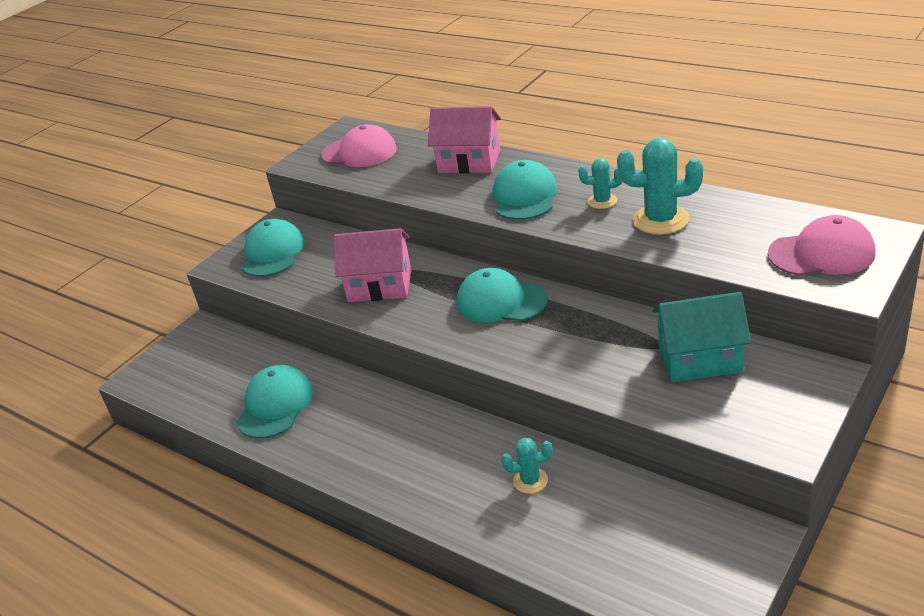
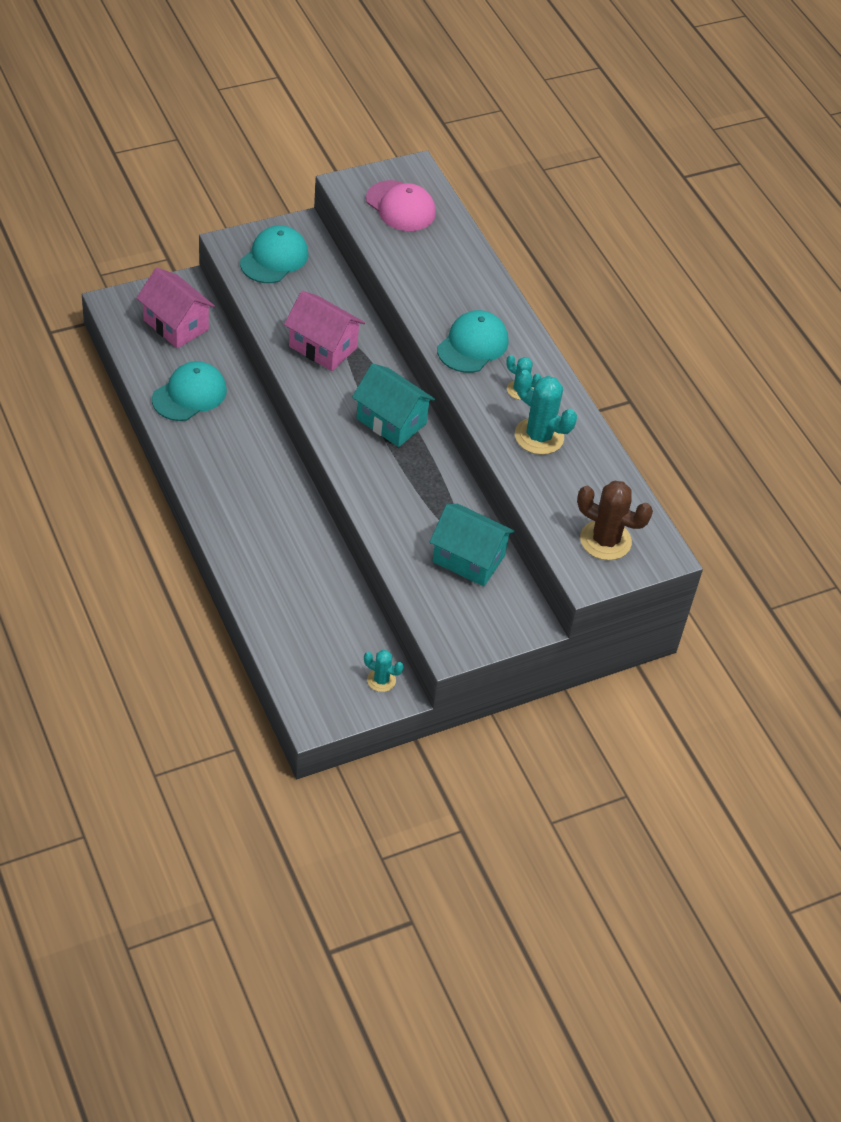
camera: 20 degrees right, 15 degrees up
(469, 162) = (470, 279): pink house -> pink house (176, 325)
(501, 301) = (391, 421): turquoise cap -> turquoise house
(530, 481) = (302, 566): turquoise cactus -> turquoise cactus (381, 680)
(821, 253) = (605, 540): pink cap -> brown cactus

